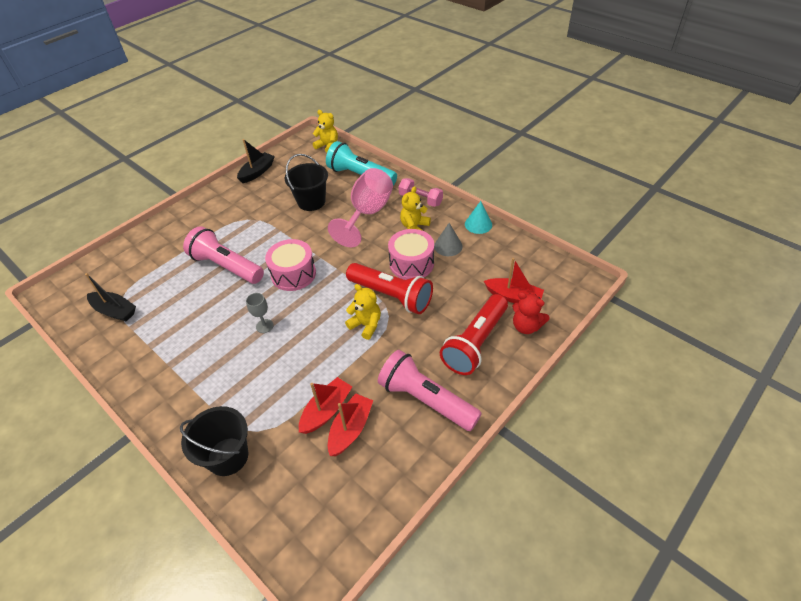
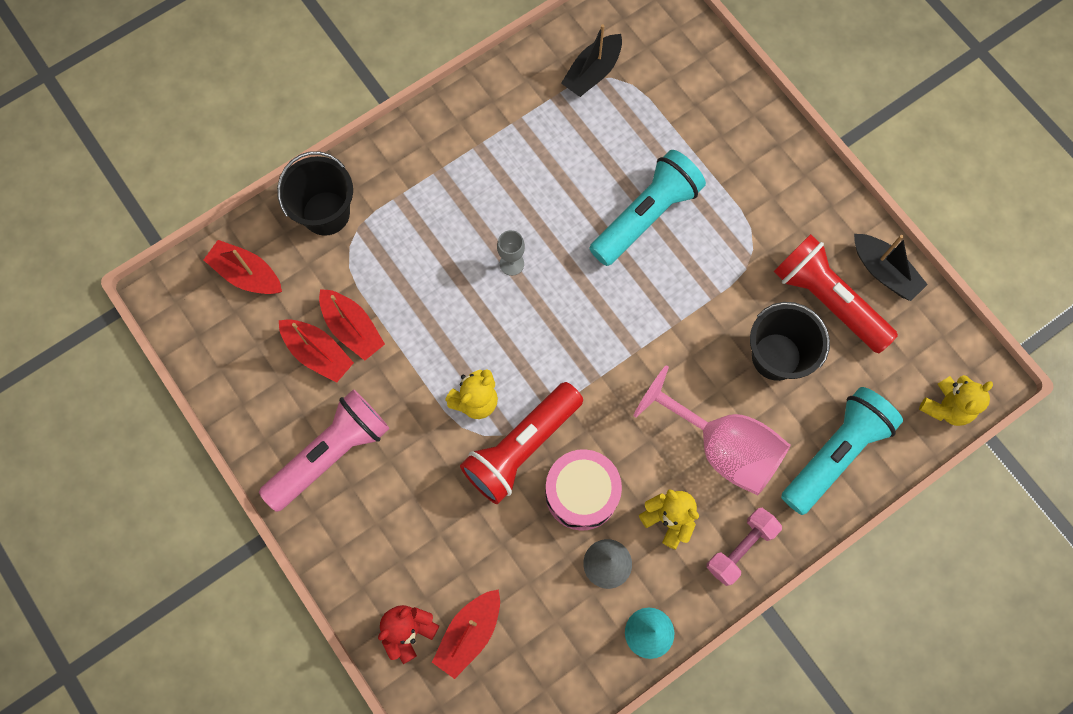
camera: 100 degrees right, 25 degrees up
(226, 266) = (646, 216): pink flashlight -> turquoise flashlight
(289, 505) = (247, 274): none -> red boat
(293, 274) = (604, 311): pink drum -> none
(475, 343) = (400, 545): red flashlight -> red flashlight (827, 300)

